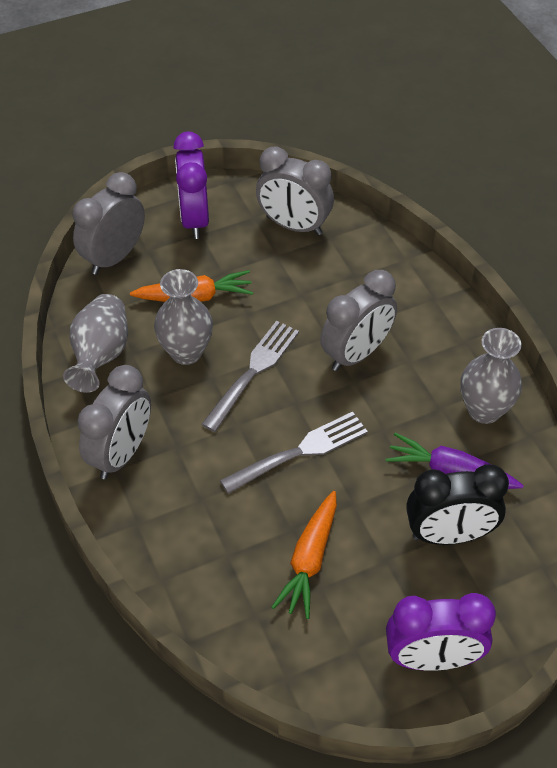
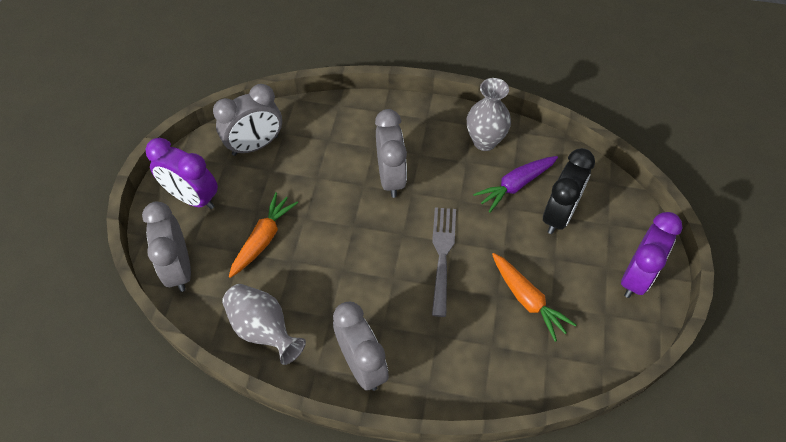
camera: 55 degrees left, 5 degrees up
(186, 352) = (307, 273): grey vase -> none
(253, 372) = (357, 243): grey fork -> none

